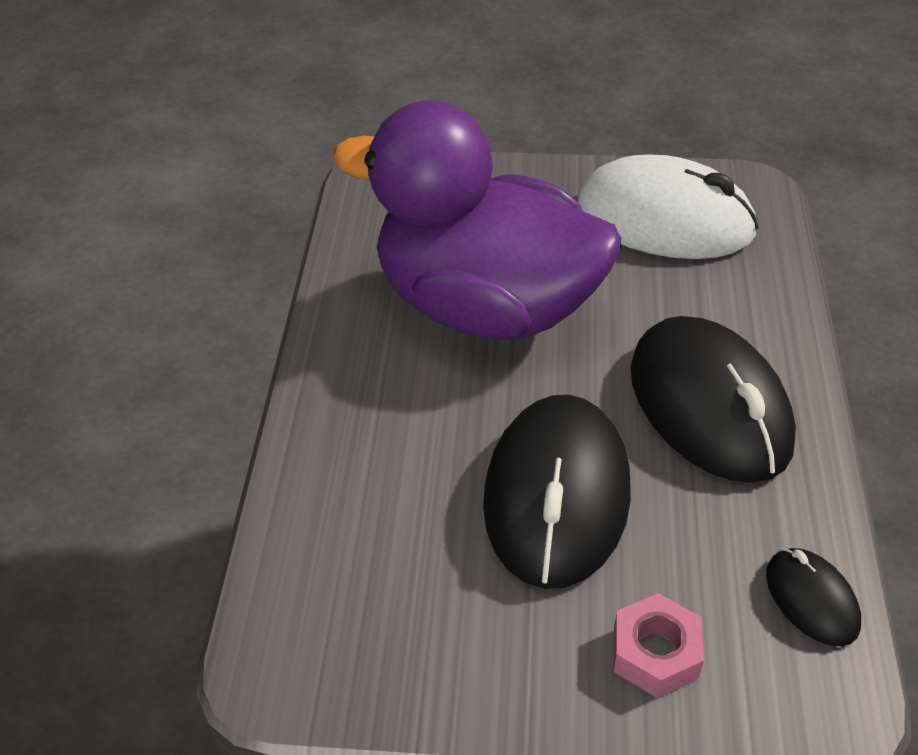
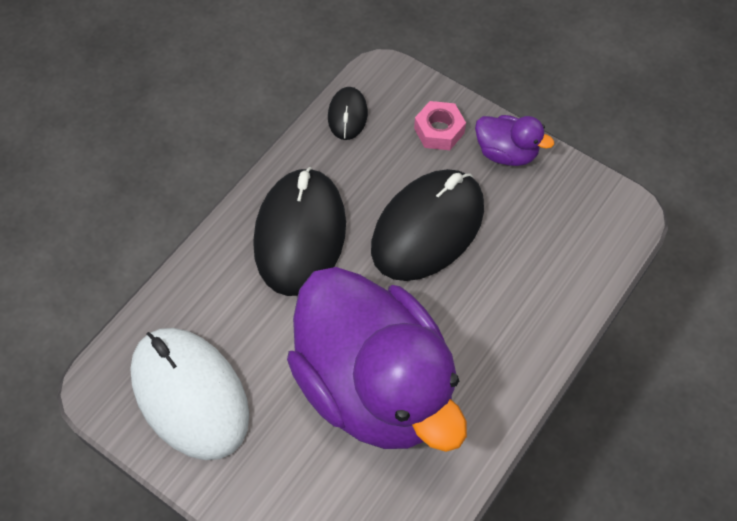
camera: 150 degrees left, 15 degrees up
(523, 674) = (506, 153): none -> purple duck

